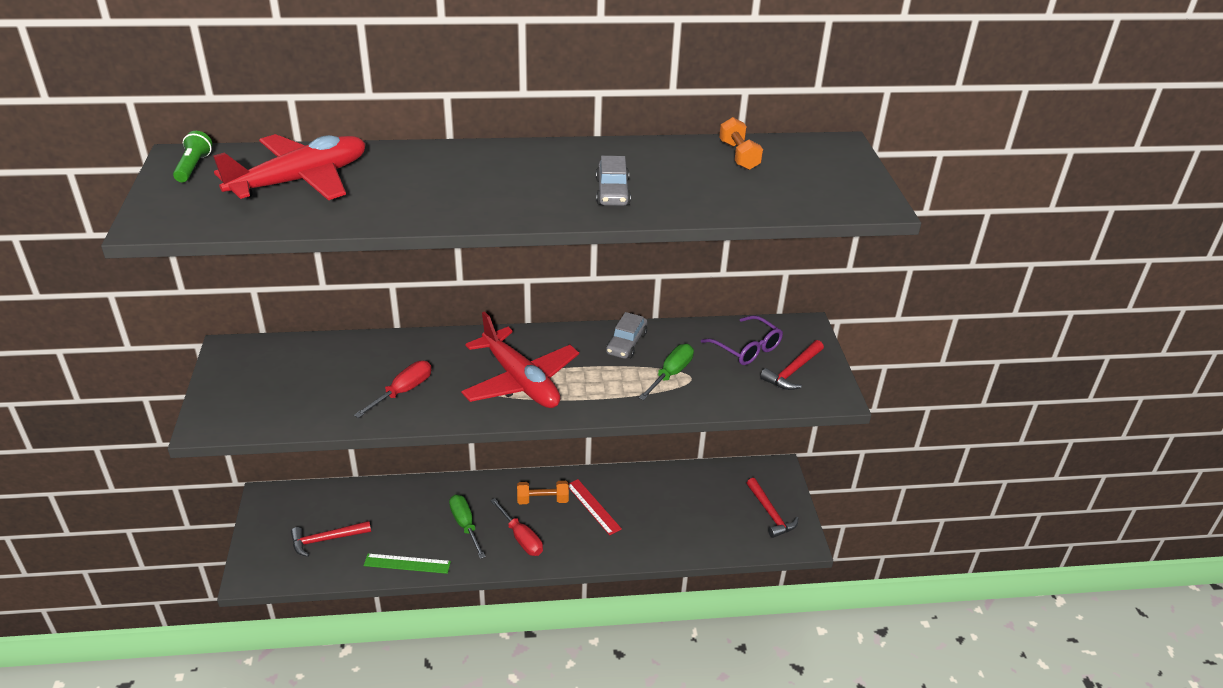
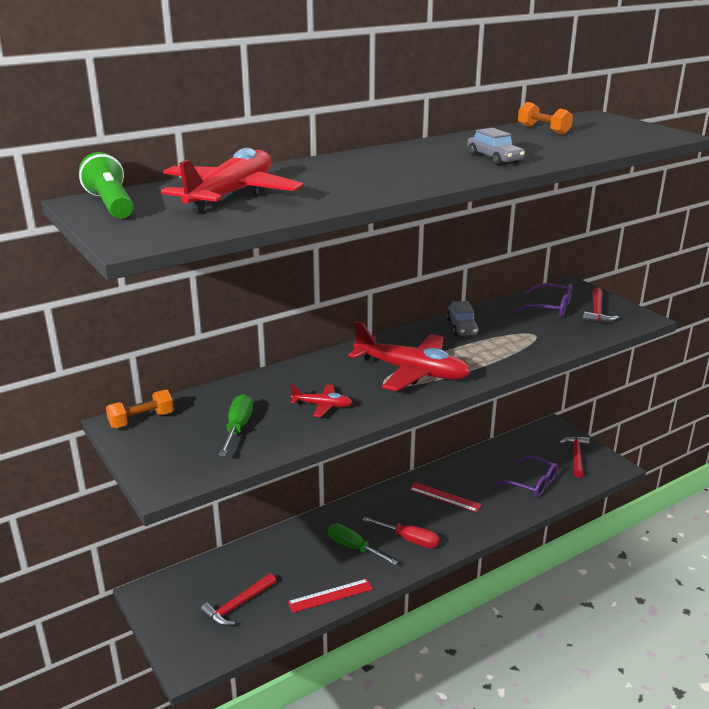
camera: 25 degrees left, 10 degrees down
(193, 167) = (111, 205): green flashlight -> green flashlight, size x1.50
(403, 391) = (322, 405): red screwdriver -> red plane
(407, 563) = (330, 595): green ruler -> red ruler
(542, 500) = (400, 506): orange dumbbell -> orange dumbbell (141, 420)
(671, 374) = (518, 336): green screwdriver -> green screwdriver (238, 427)
(694, 526) = (532, 483): none -> purple glasses
(770, 513) = (576, 456): red hammer -> red hammer turned 120 degrees counterclockwise

